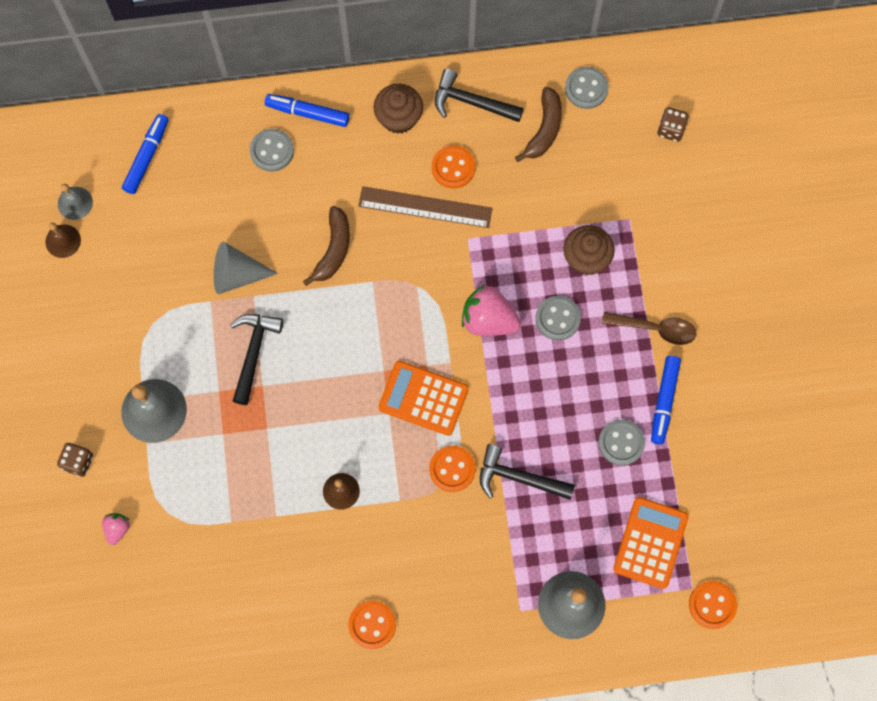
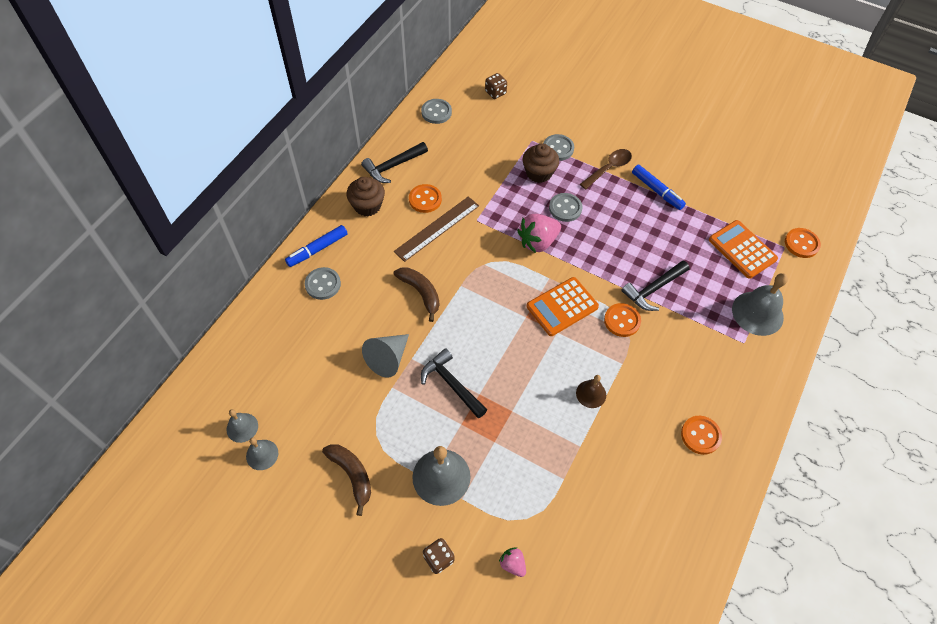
camera: 55 degrees left, 15 degrees down
(63, 241) = (262, 454): brown bell -> grey bell
(147, 157) = (255, 359): blue marker -> none
(544, 129) = (442, 144): brown banana -> brown banana (352, 475)
(621, 443) = (668, 225): grey button -> grey button (558, 148)

